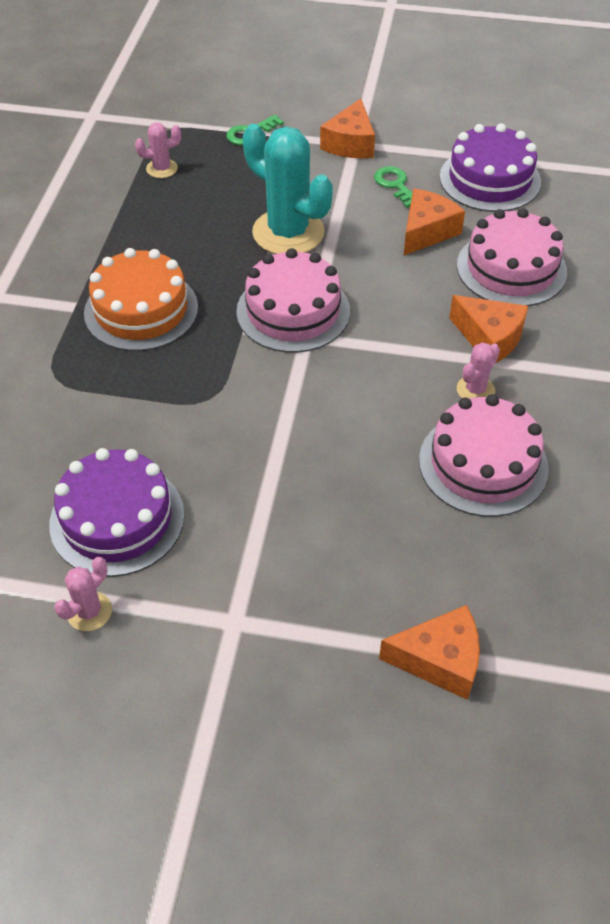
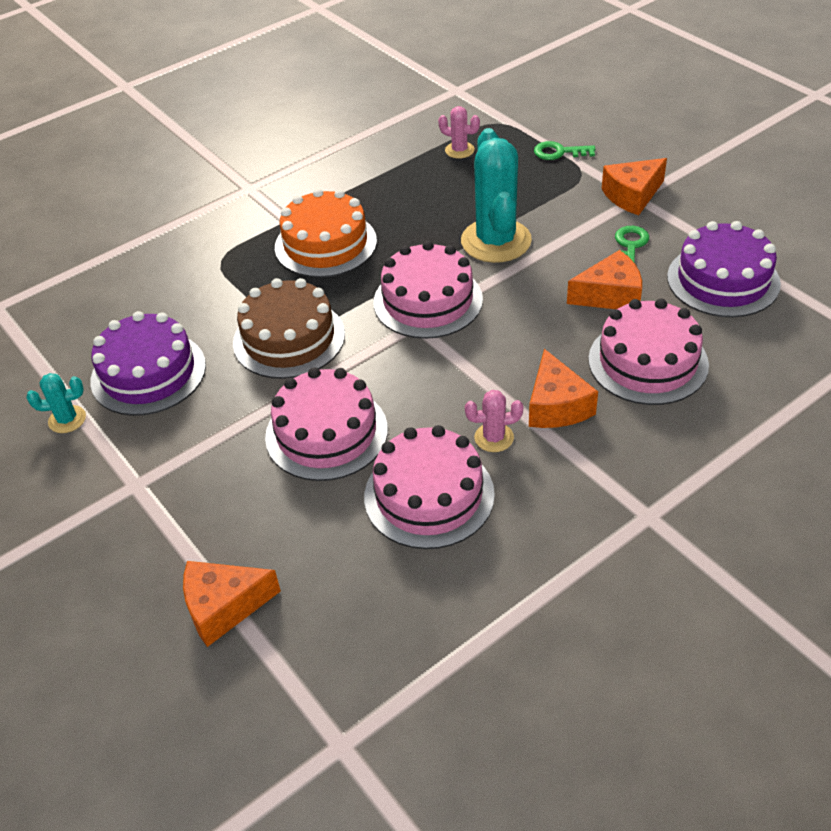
camera: 45 degrees right, 5 degrees down
(89, 611) = (67, 419): pink cactus -> turquoise cactus
(212, 410) = (289, 338): none -> brown cake
(345, 468) = (326, 433): none -> pink cake
(440, 660) = (224, 607): orange cheese -> orange cheese turned 120 degrees clockwise

